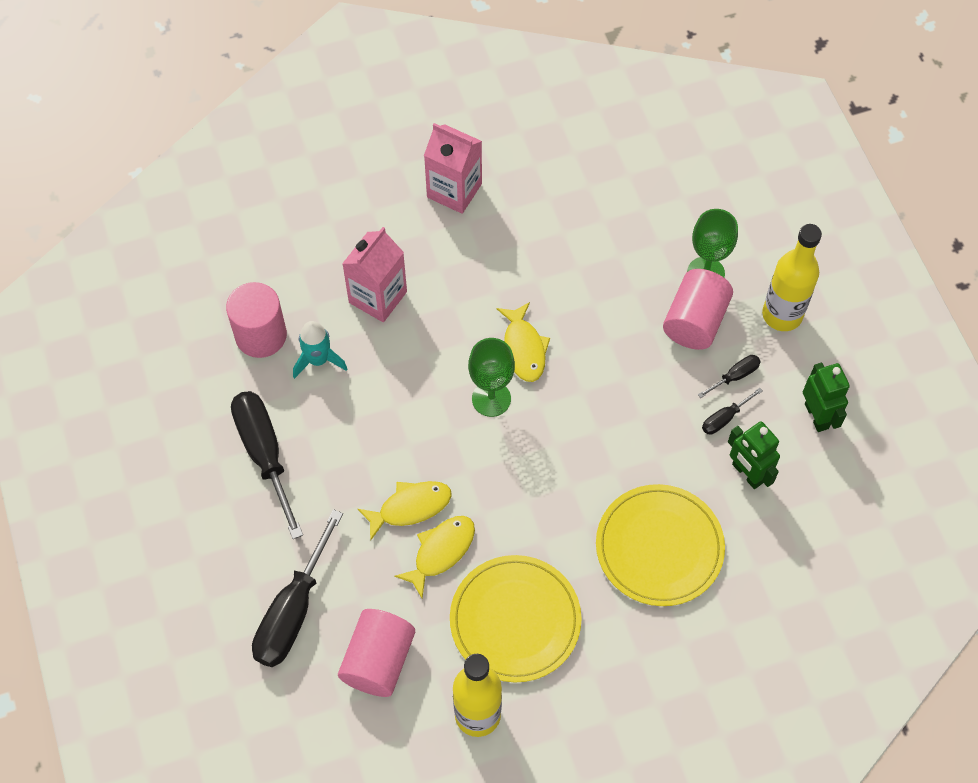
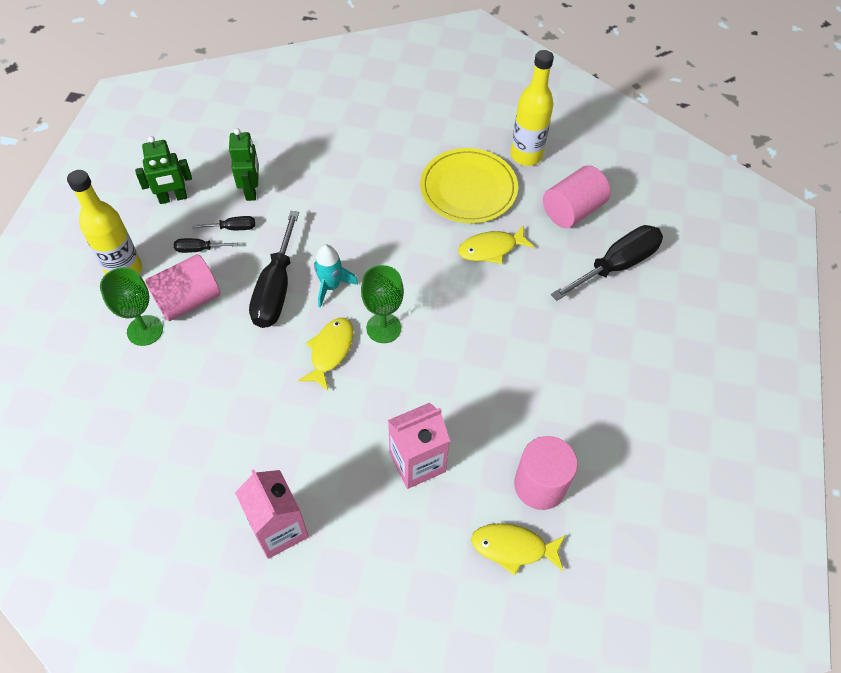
camera: 150 degrees left, 5 degrees down
(265, 454) = (585, 381): black screwdriver -> black screwdriver (276, 289)
(318, 360) = (501, 434): turquoise rocket -> turquoise rocket (331, 286)
(410, 507) = (494, 286): yellow fish -> yellow fish (513, 548)
(659, 547) = (345, 180): yellow plate -> none
(817, 416) = (173, 198): green robot -> green robot turned 120 degrees counterclockwise

